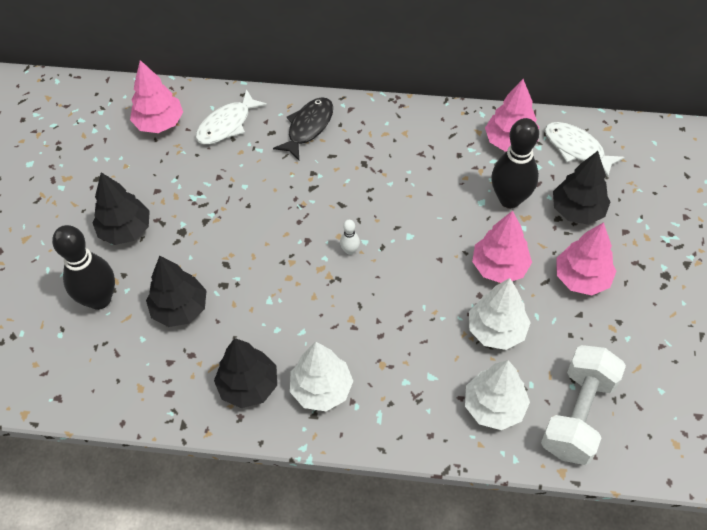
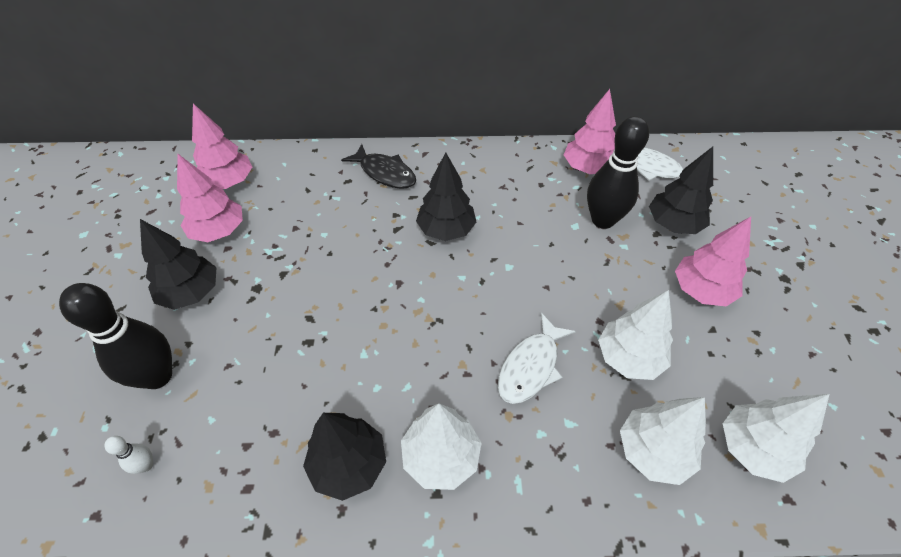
camera: 10 degrees left, 5 degrees down
(180, 308) = (257, 376): black tree -> black tree (446, 230)
(227, 124) = (300, 178): white fish -> white fish (530, 366)
(308, 127) = (385, 173): black fish -> black fish turned 105 degrees clockwise
(350, 250) = (447, 288): white bowling pin -> white bowling pin (146, 465)
(499, 267) = (612, 288): pink tree -> pink tree (219, 231)
(578, 414) = (753, 448): white dumbbell -> white tree

